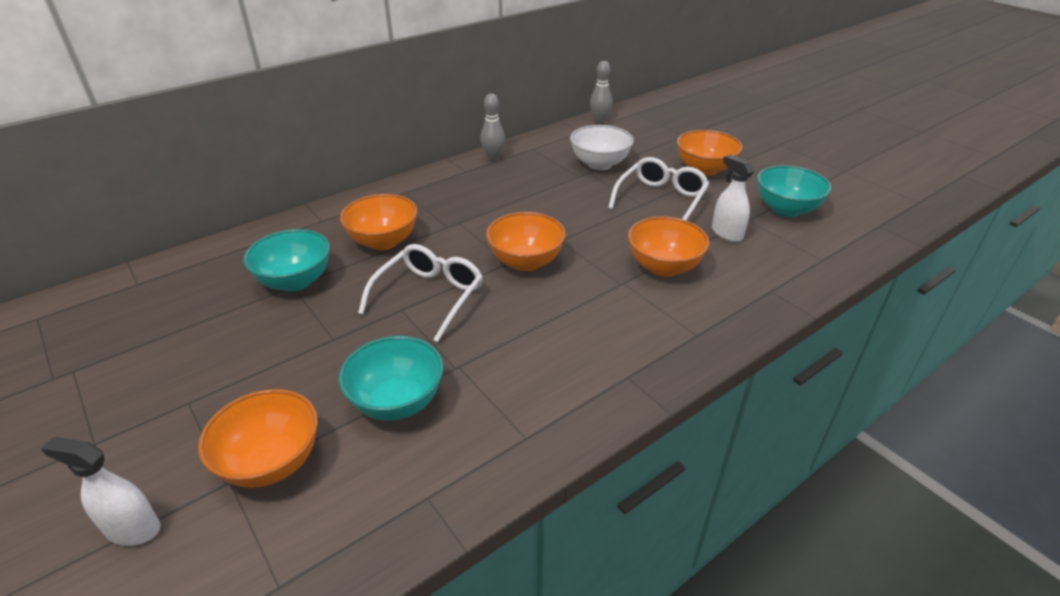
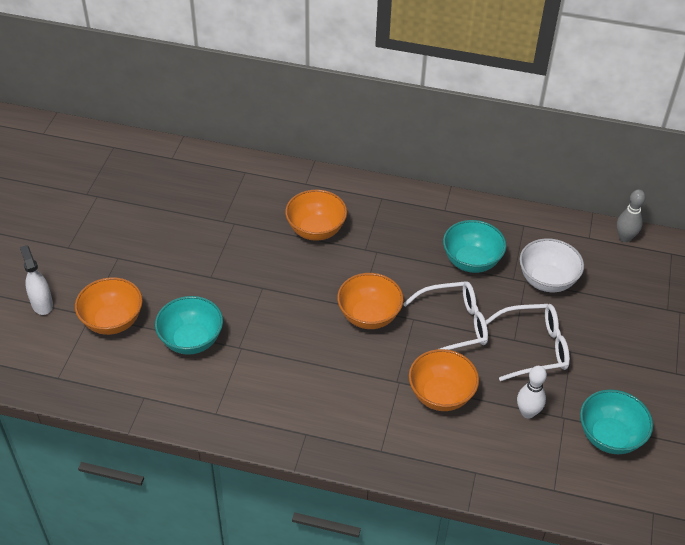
camera: 50 degrees right, 10 degrees up
(295, 281) = (239, 221): turquoise bowl -> turquoise bowl (471, 261)
(429, 296) = (286, 292): white glasses -> white glasses (454, 325)
(493, 157) = (482, 212): grey bowling pin -> none
(704, 170) = (617, 352): orange bowl -> none
(726, 233) = (527, 412): white spray bottle -> white bowling pin

